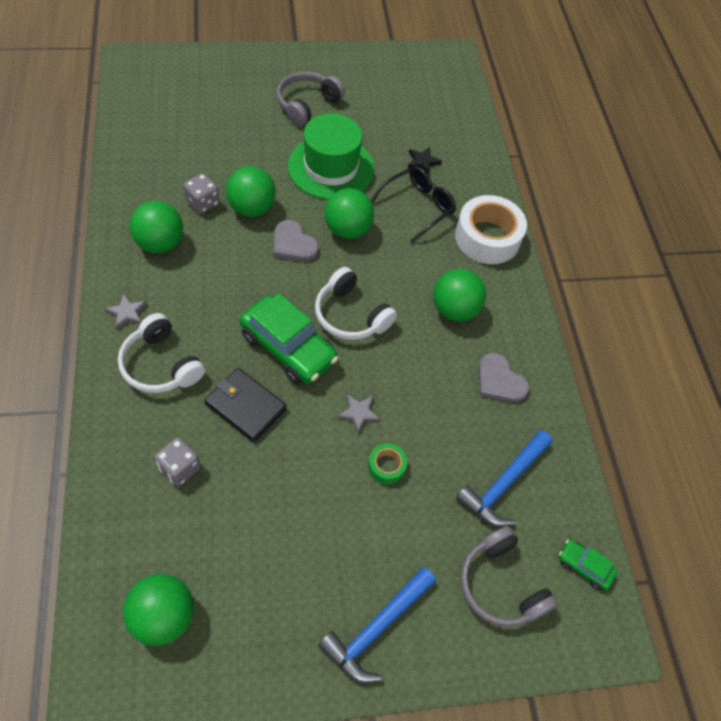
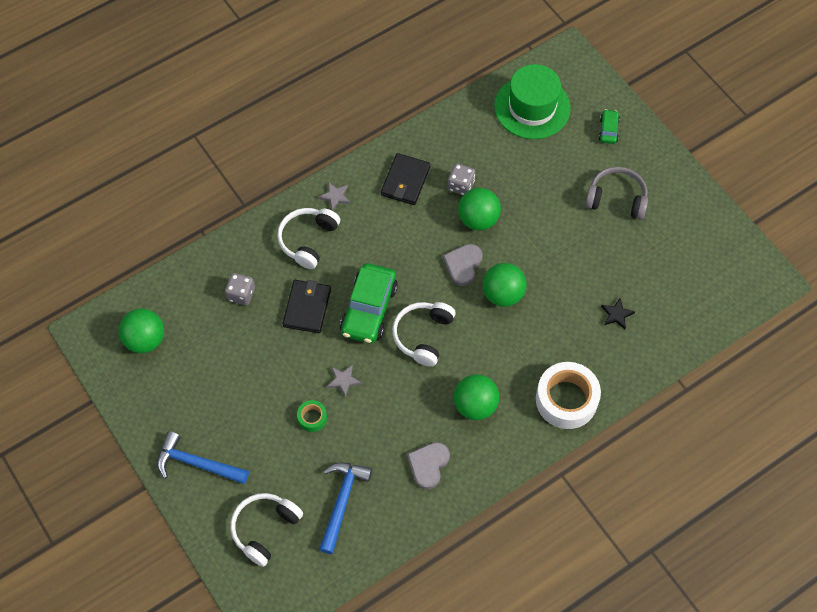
camera: 70 degrees right, 5 degrees up
(160, 243) = (405, 181): green ball -> black wallet
(331, 167) = (559, 251): green hat -> green hat (532, 107)
(417, 207) = (562, 333): black glasses -> none
(500, 585) = (265, 529): grey headphones -> white headphones
(503, 484) = (342, 501): blue hammer -> blue hammer turned 90 degrees clockwise
(584, 566) = (307, 581): green car -> green car (608, 130)

